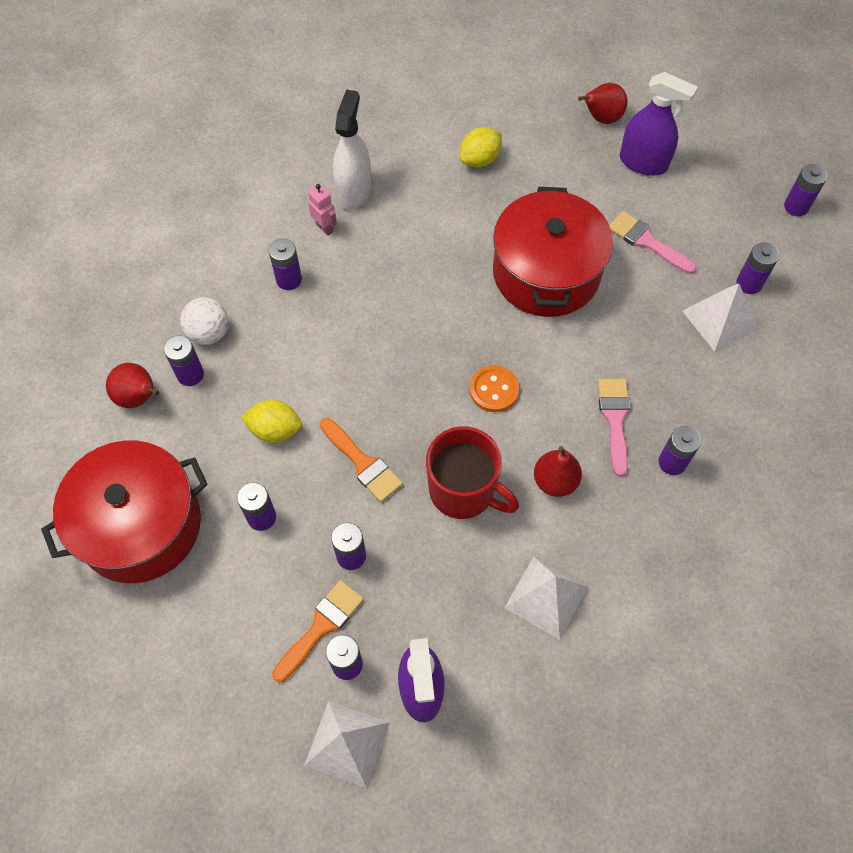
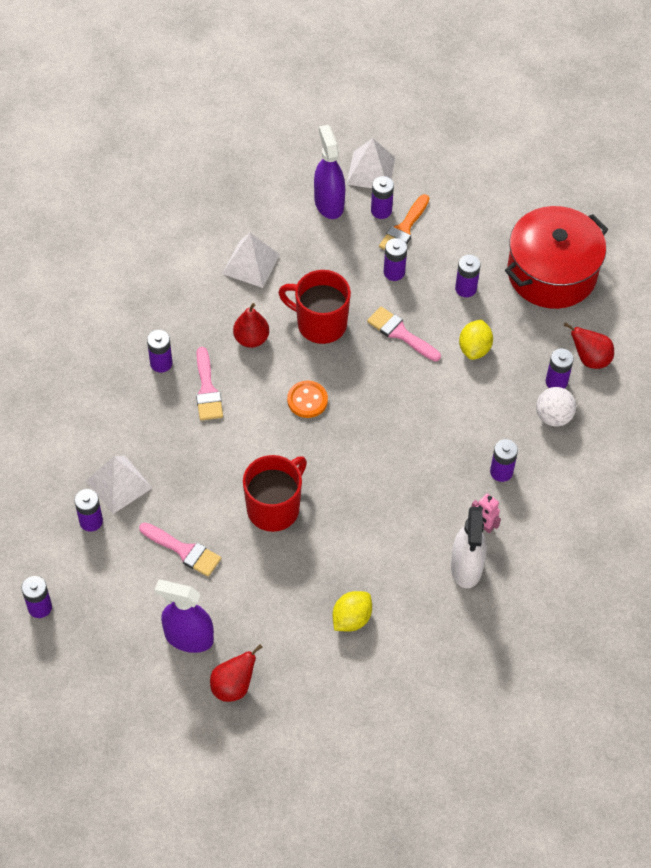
camera: 170 degrees right, 5 degrees down
(275, 430) = (474, 348): yellow lemon -> yellow lemon turned 75 degrees counterclockwise
(363, 463) = (400, 333): orange brush -> pink brush
(546, 273) = (274, 508): red pot -> red mug

